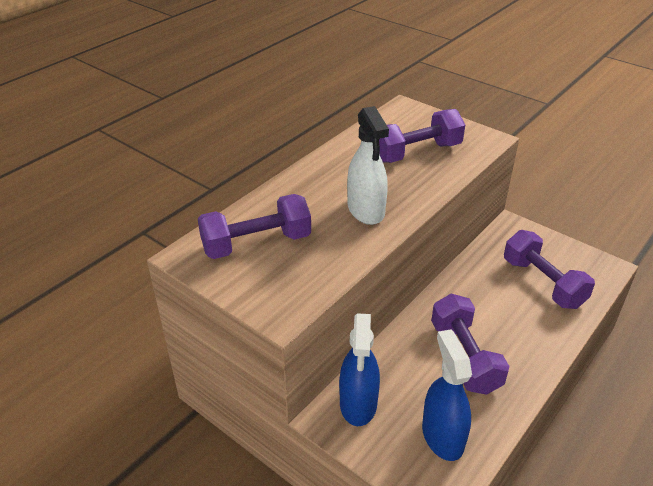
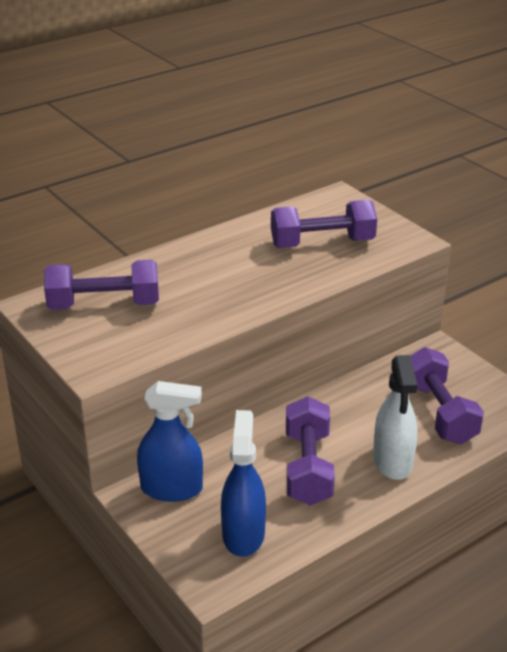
camera: 15 degrees right, 5 degrees down
(358, 404) = (172, 488): blue spray bottle -> blue spray bottle turned 105 degrees counterclockwise
(366, 210) = (232, 291): white spray bottle -> white spray bottle (392, 461)

